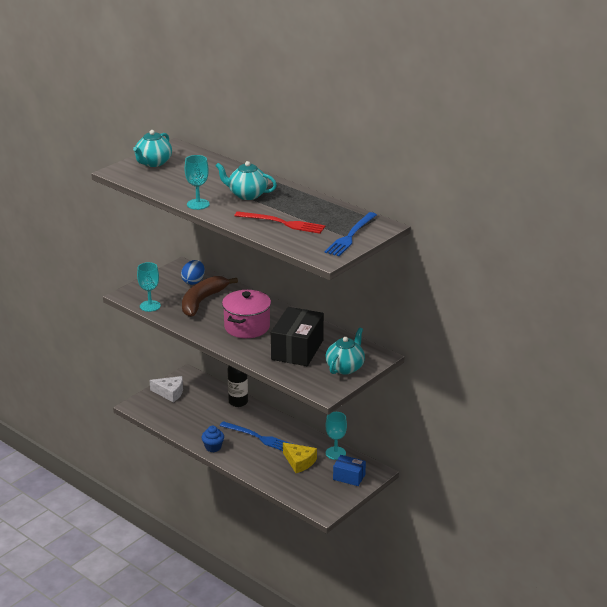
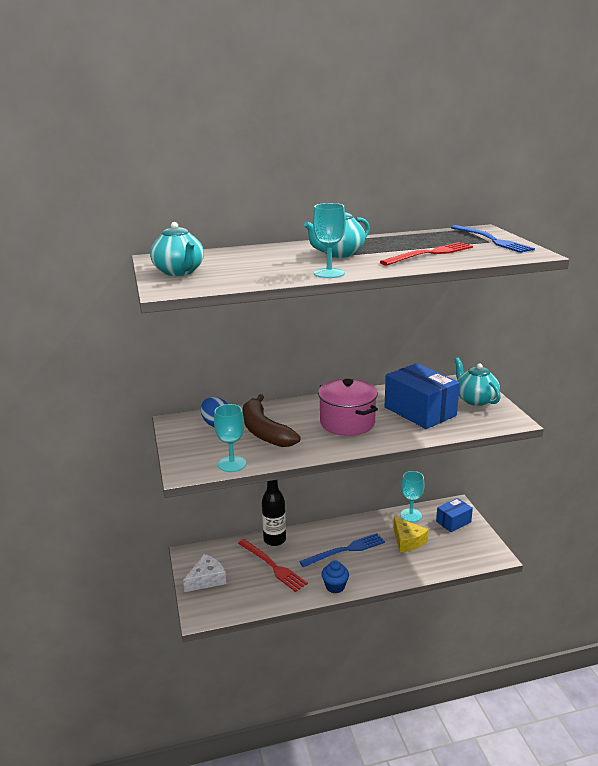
camera: 55 degrees left, 5 degrees down
(209, 413) = (272, 566): none -> red fork
(297, 350) = (420, 411): black box -> blue box
(299, 462) = (407, 541): yellow cheese -> yellow cheese turned 75 degrees clockwise

